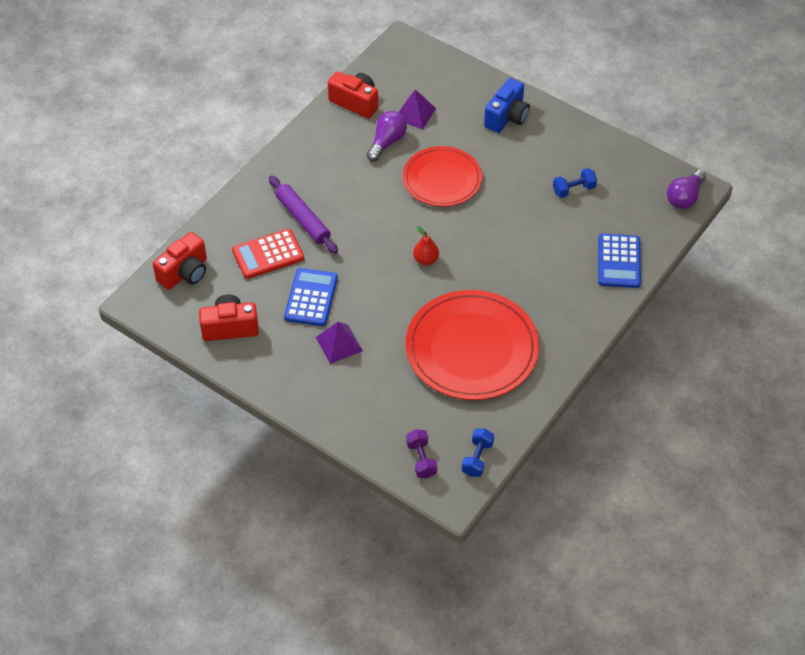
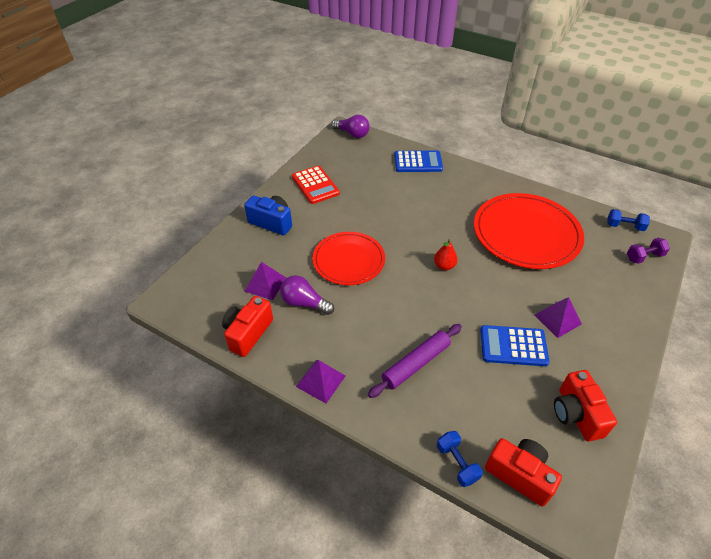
camera: 95 degrees left, 5 degrees down
(268, 254) = (470, 390): red calculator -> red calculator (315, 185)
(296, 151) = (320, 381): none -> purple pyramid
(574, 190) = (351, 184): blue dumbbell -> blue dumbbell (457, 463)

